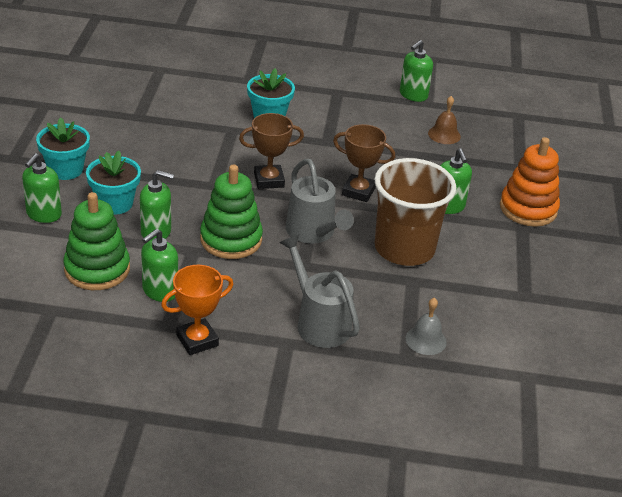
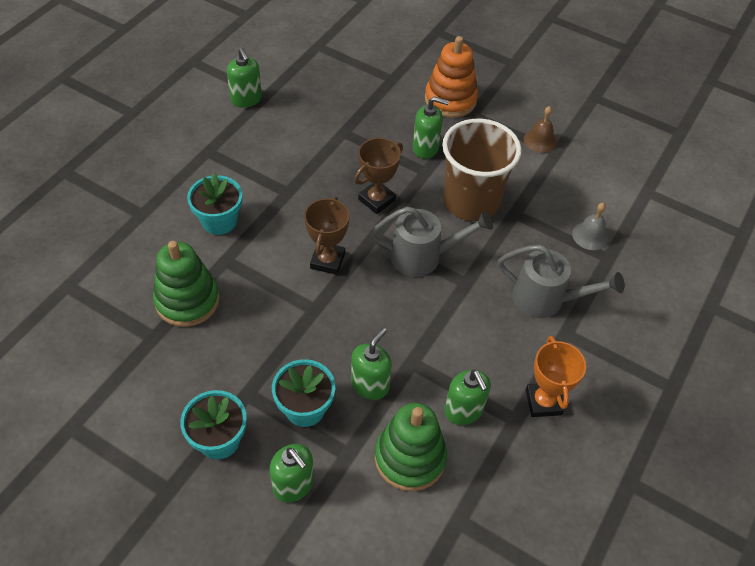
camera: 65 degrees left, 15 degrees up
(231, 239) = (407, 325): green stacking toy -> green stacking toy (187, 300)
(318, 322) = (546, 300): grey watering can -> grey watering can turned 150 degrees counterclockwise
(444, 134) = (320, 105): brown bell -> brown bell (540, 140)

